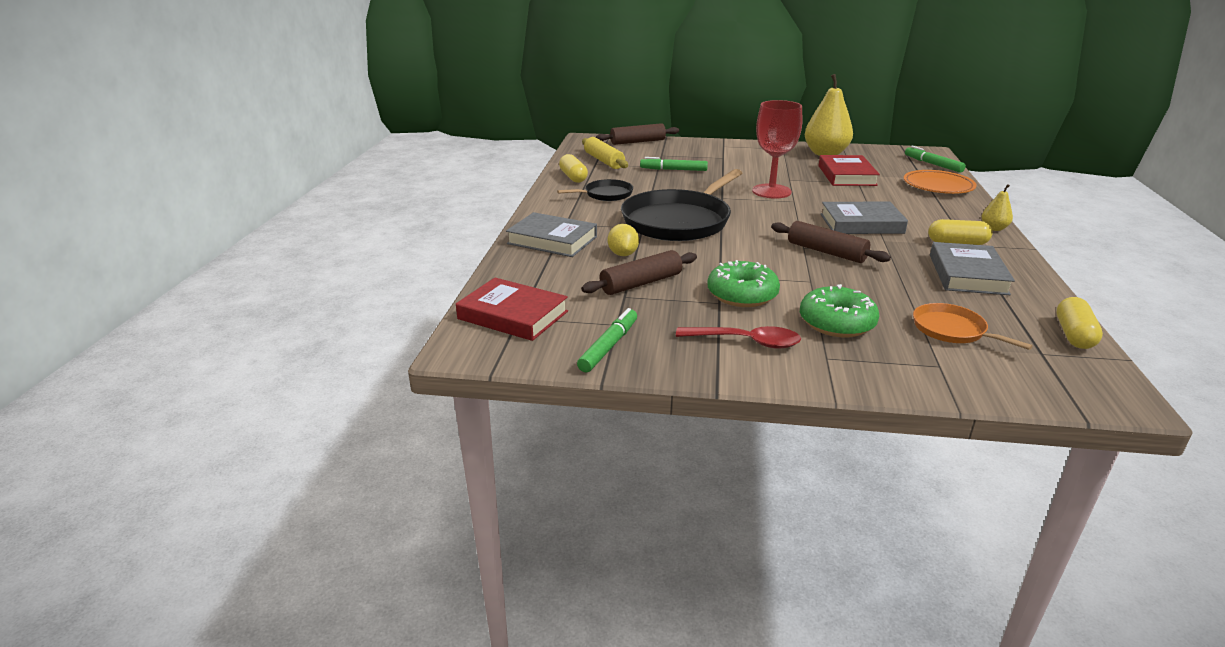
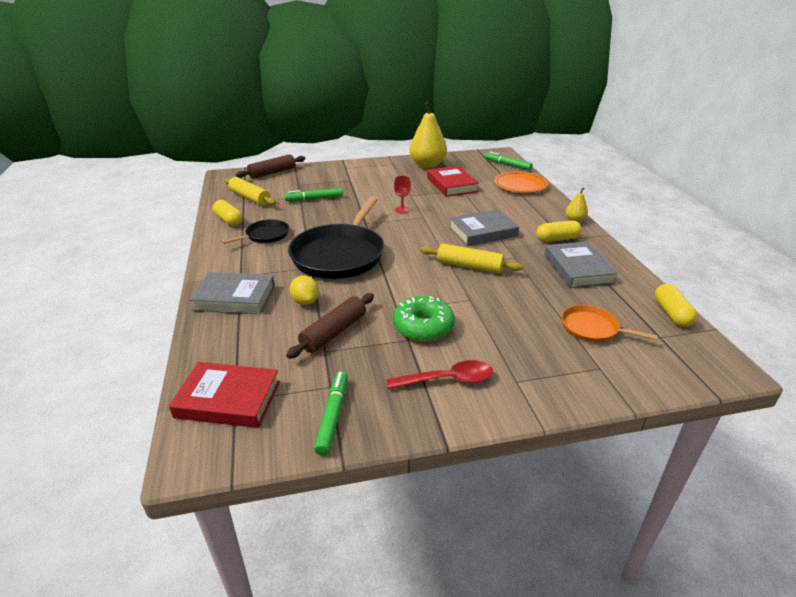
camera: 20 degrees left, 5 degrees up
(771, 191) = (402, 210): red goblet -> red goblet, size x0.47
(826, 252) = (469, 266): brown rolling pin -> yellow rolling pin
(836, 323) = (508, 341): green donut -> none

